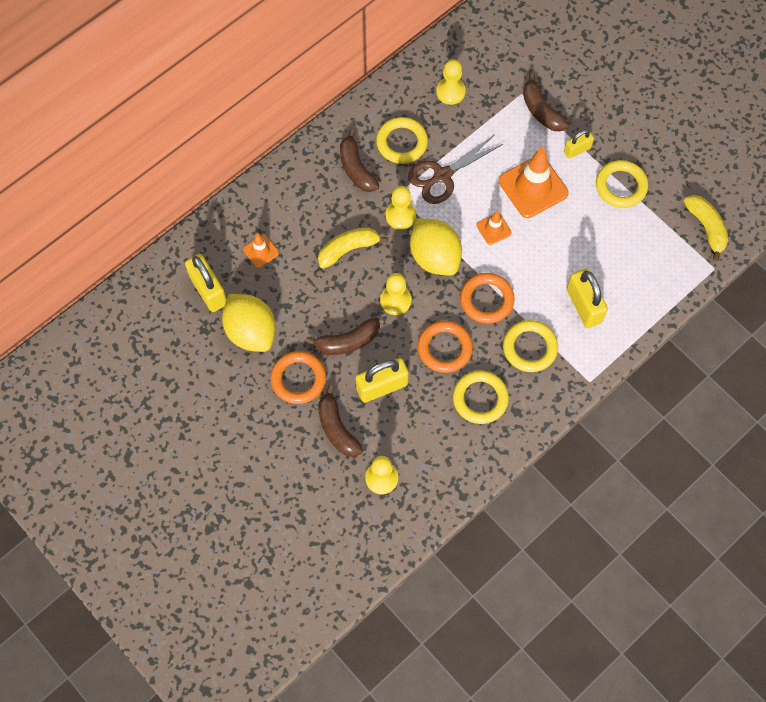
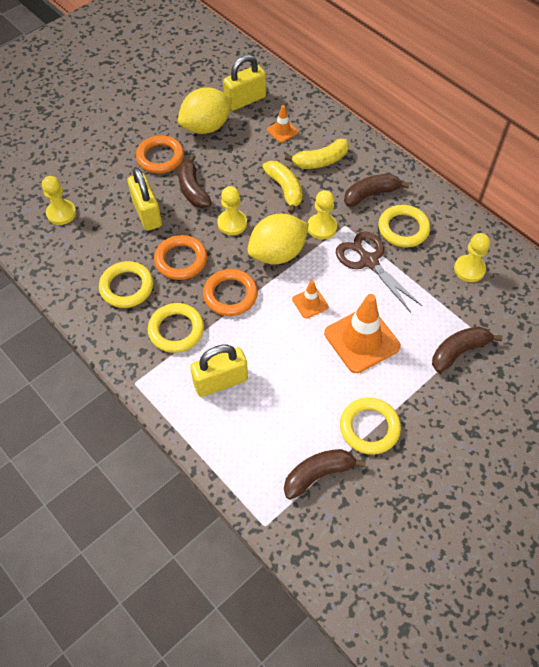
camera: 90 degrees right, 10 degrees down
(337, 428) = (112, 183): brown banana -> brown banana (318, 474)
(577, 150) = (412, 385): yellow padlock -> none
(706, 228) = (319, 521): yellow banana -> yellow banana (320, 161)

